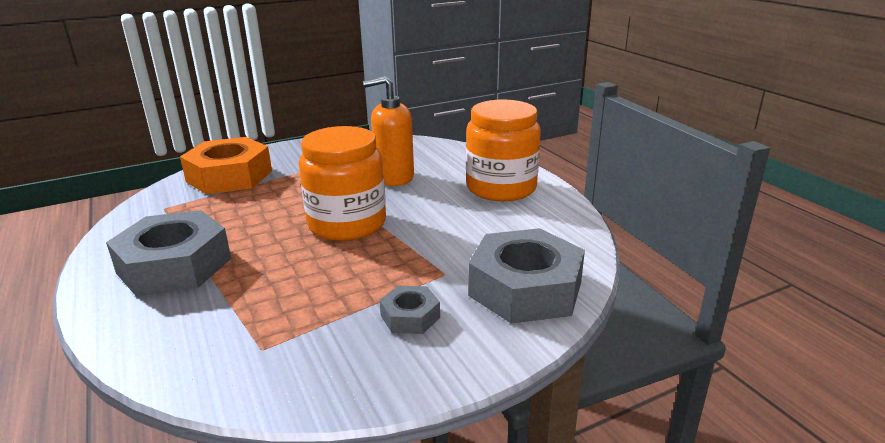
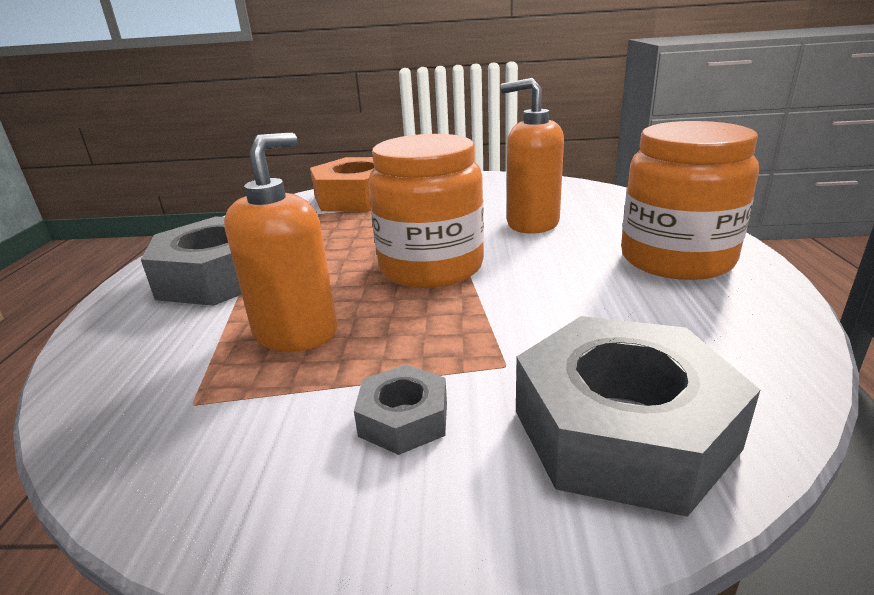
camera: 30 degrees right, 0 degrees up
(290, 289) = (296, 332): none -> orange soap dispenser

